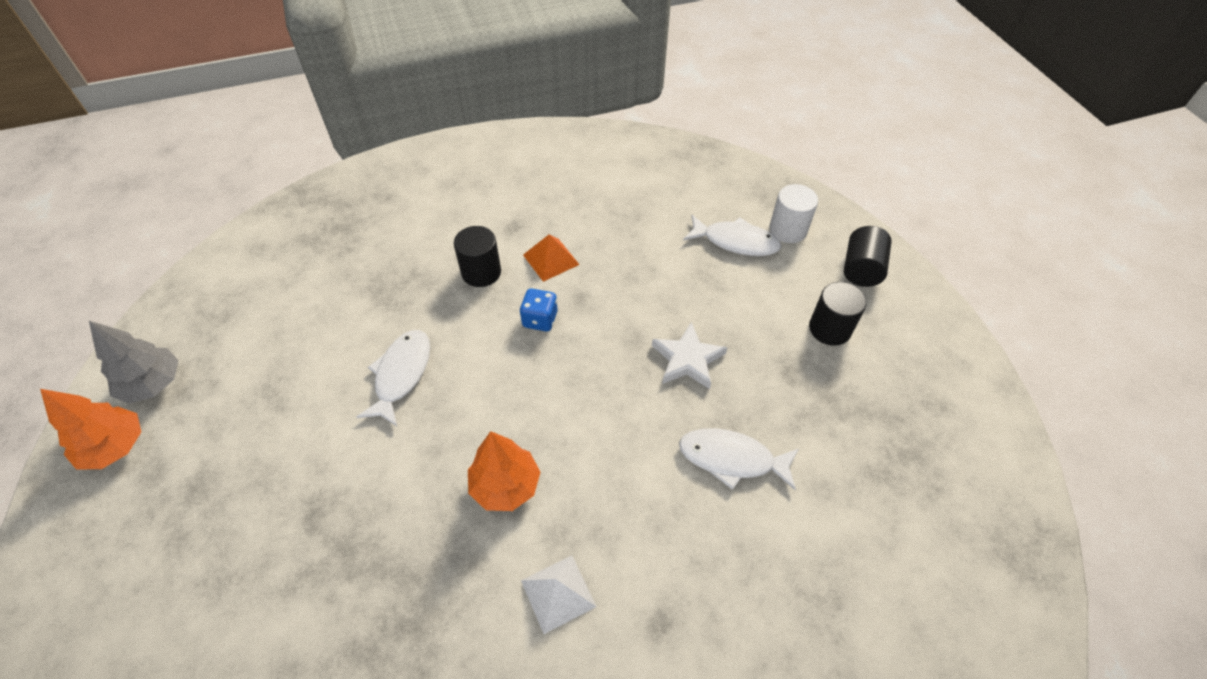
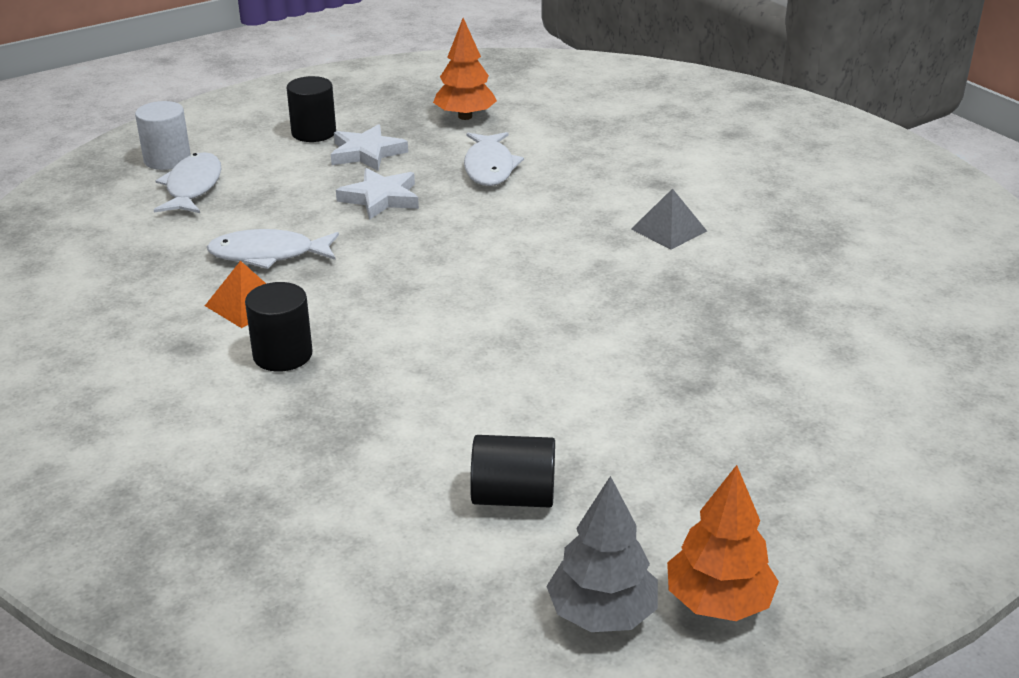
camera: 105 degrees left, 20 degrees down
(401, 374) = (479, 377): white fish -> white fish (268, 255)
(505, 485) = (584, 275): orange tree -> orange tree (465, 117)
(540, 319) = (354, 294): blue dice -> none
(558, 593) = (668, 230): white pyramid -> grey pyramid
(780, 363) = (366, 153): none -> white star
(861, 269) = (225, 121): black cylinder -> black cylinder (513, 496)

